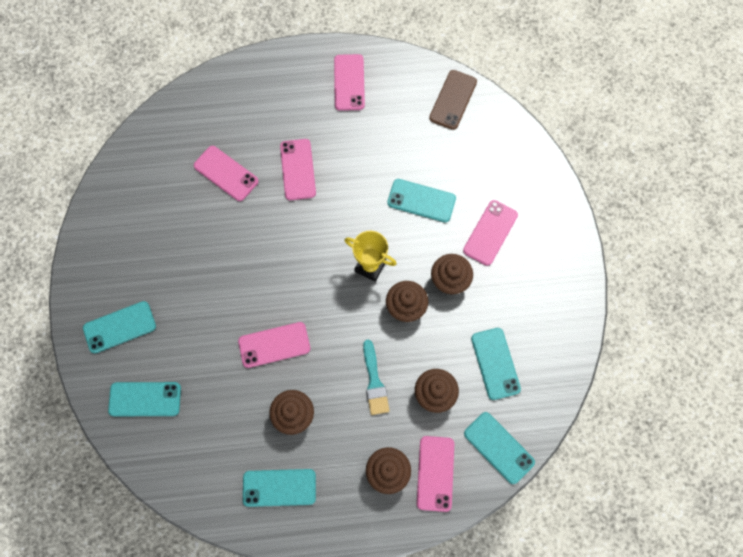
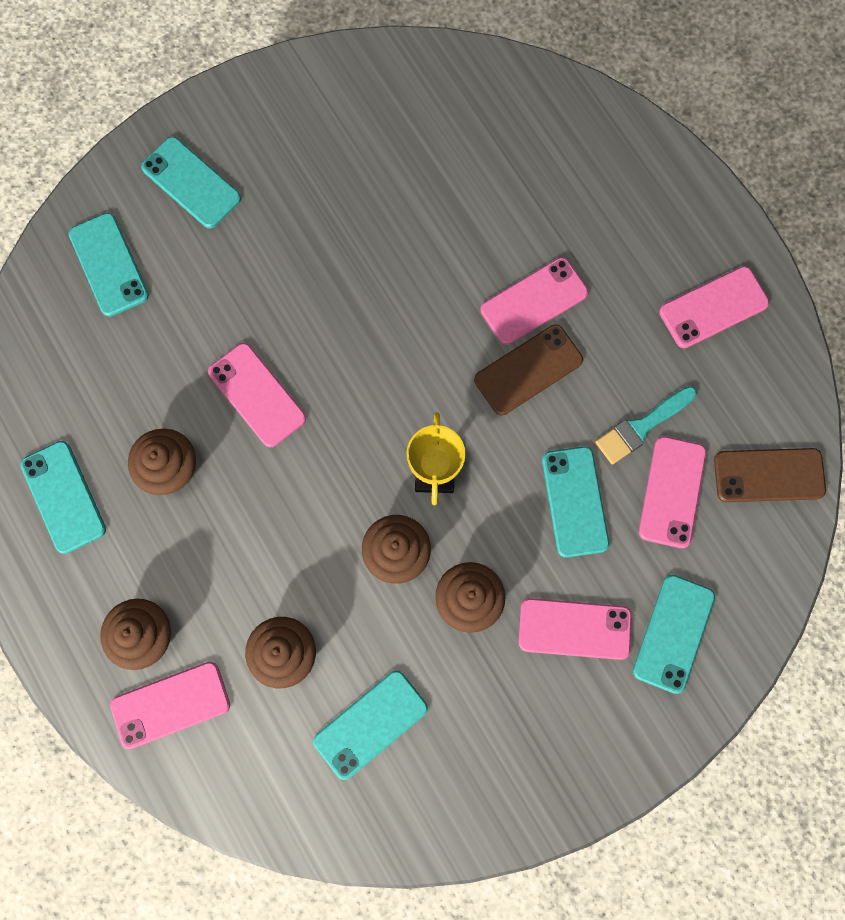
camera: 65 degrees right, 5 degrees up
(226, 173) = (477, 206): pink phone -> pink phone (672, 492)
(336, 190) = (528, 370): none -> brown phone
(374, 381) = (265, 558): turquoise brush -> turquoise brush (642, 426)
(498, 447) = (246, 782): turquoise phone -> turquoise phone (673, 633)

